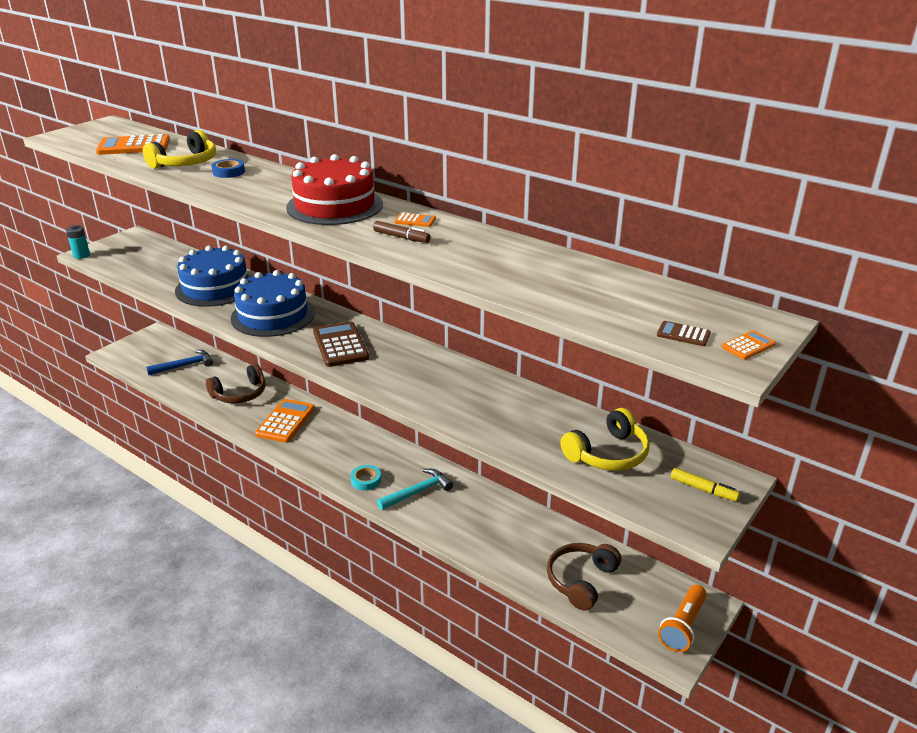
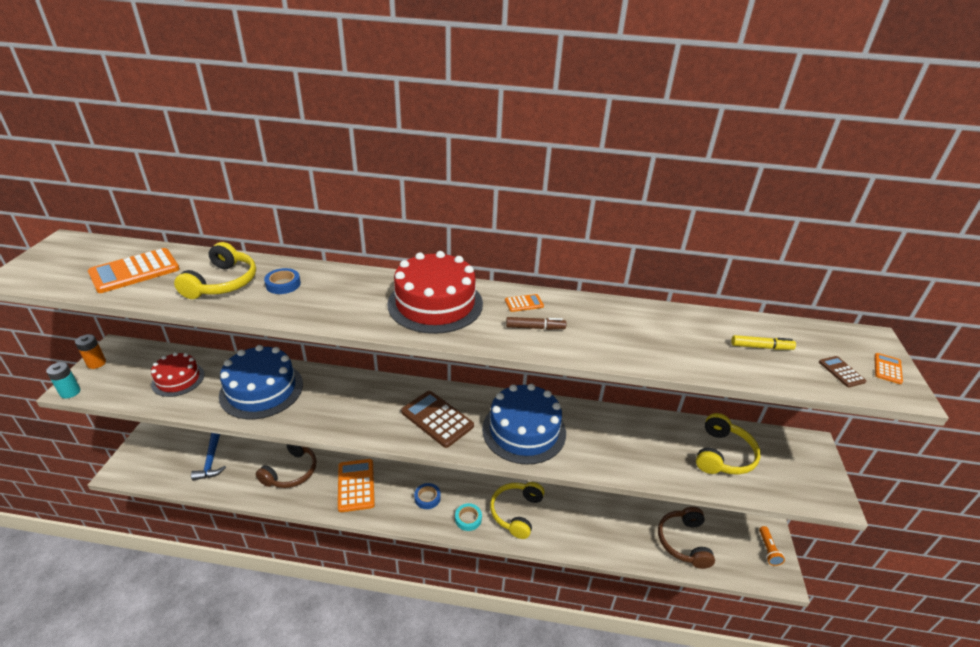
camera: 30 degrees left, 5 degrees up
(113, 242) = (96, 363): none -> orange battery
(160, 265) = (178, 379): none -> red cake
(184, 365) = (211, 459): blue hammer -> blue hammer turned 135 degrees clockwise
(273, 315) = (347, 405): blue cake -> blue cake (524, 430)
(341, 451) = (427, 498): none -> blue tape
(418, 492) = (516, 512): turquoise hammer -> yellow headphones
(683, 334) = (841, 372): brown calculator -> brown calculator turned 75 degrees clockwise
(683, 626) = (768, 550): orange flashlight -> orange flashlight, size x0.65
(703, 489) = (803, 462): yellow marker -> yellow marker (761, 347)

